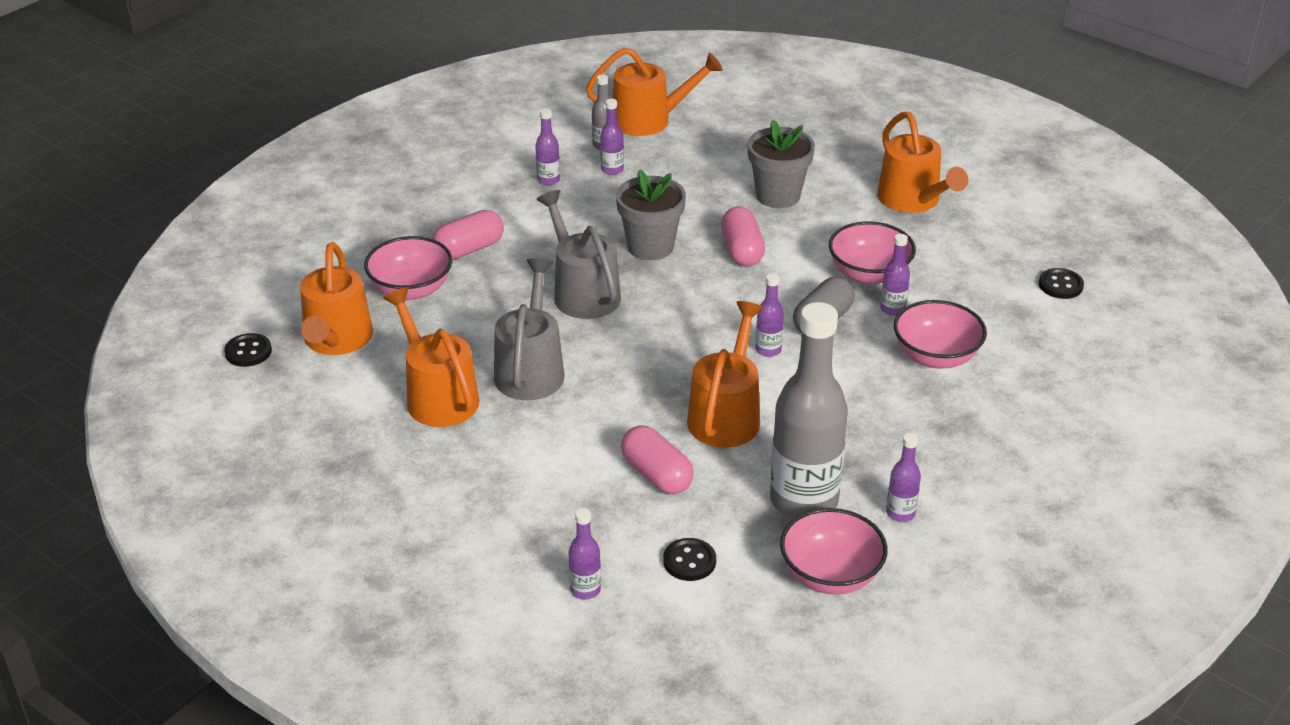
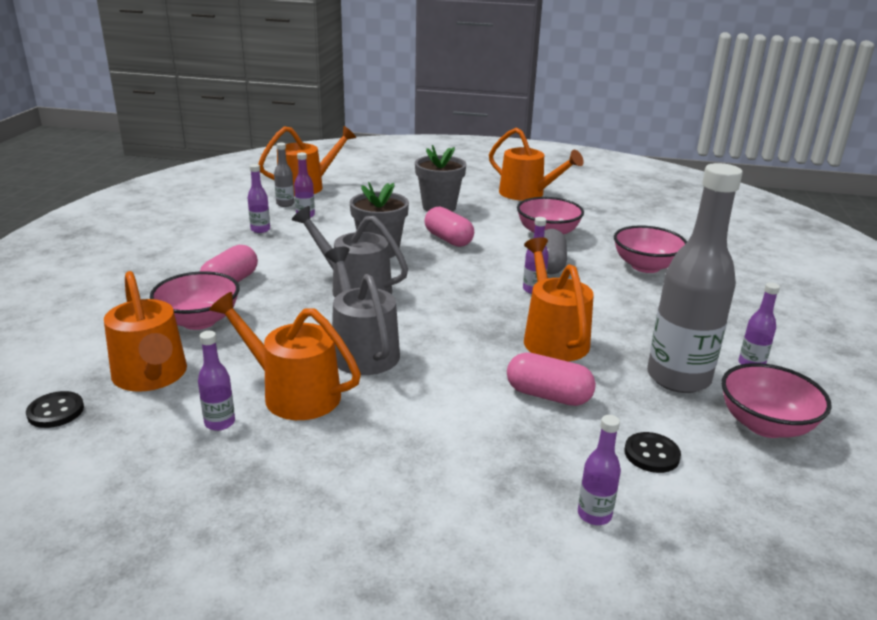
camera: 30 degrees left, 10 degrees down
(892, 309) = (585, 248): purple bottle -> purple bottle (220, 423)
(1060, 285) = (665, 215): black button -> none

